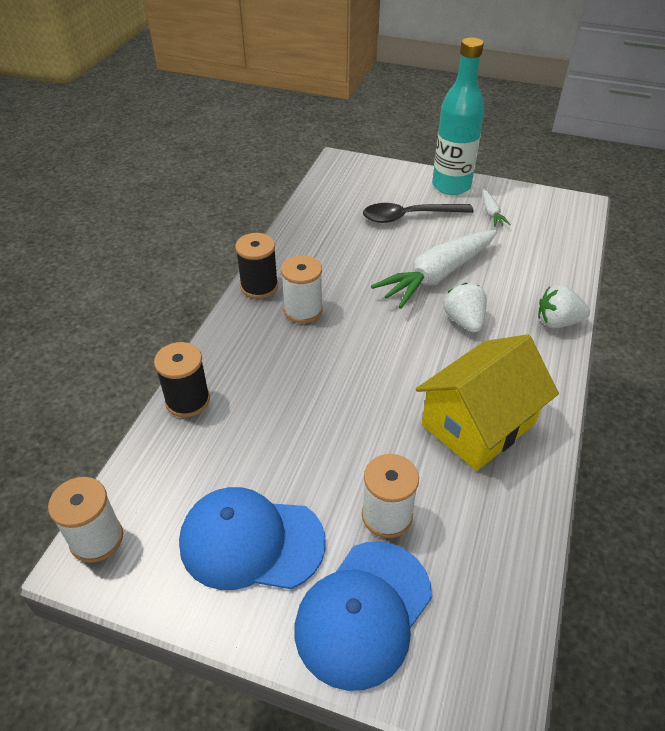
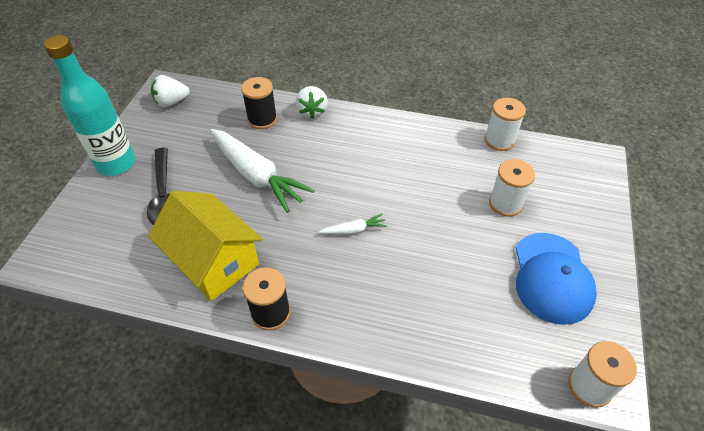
camera: 95 degrees left, 5 degrees up
(188, 400) = (433, 349): black spool -> black spool (262, 119)
(303, 310) = (305, 270): white spool -> white spool (499, 140)
(363, 613) = (575, 213): blue cap -> none
(464, 321) = (314, 161): white strawberry -> white strawberry (171, 102)
(478, 424) = (418, 157): yellow house -> yellow house (213, 261)
(491, 213) = (168, 138): white carrot -> white carrot (354, 230)

